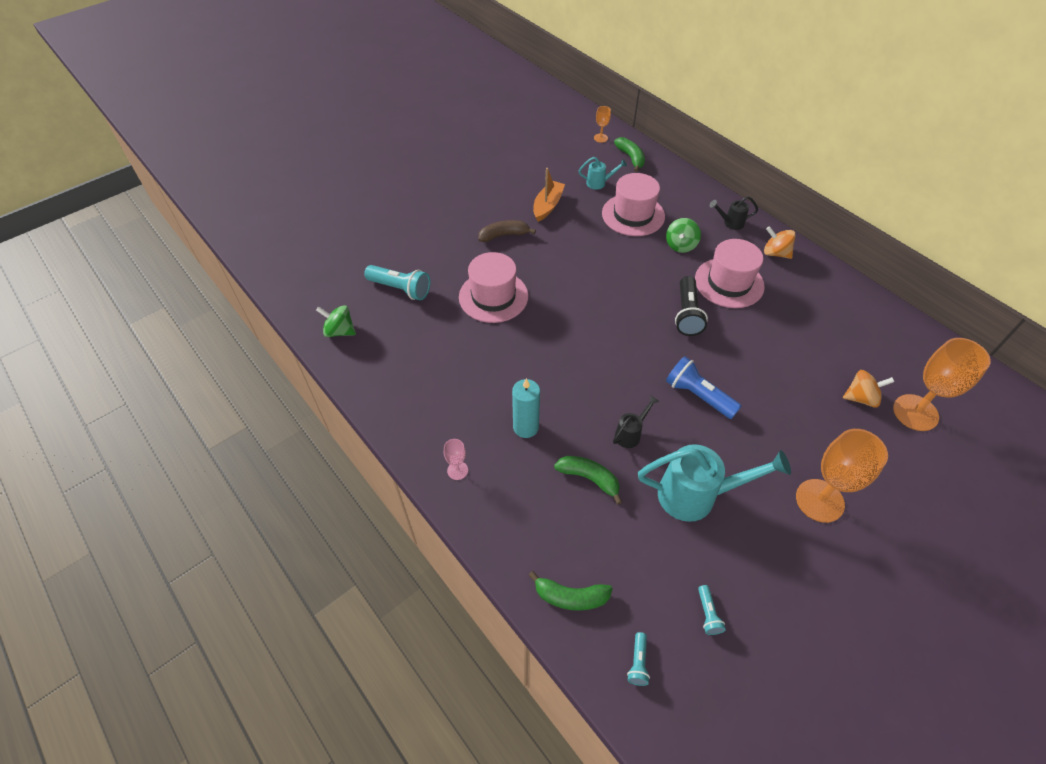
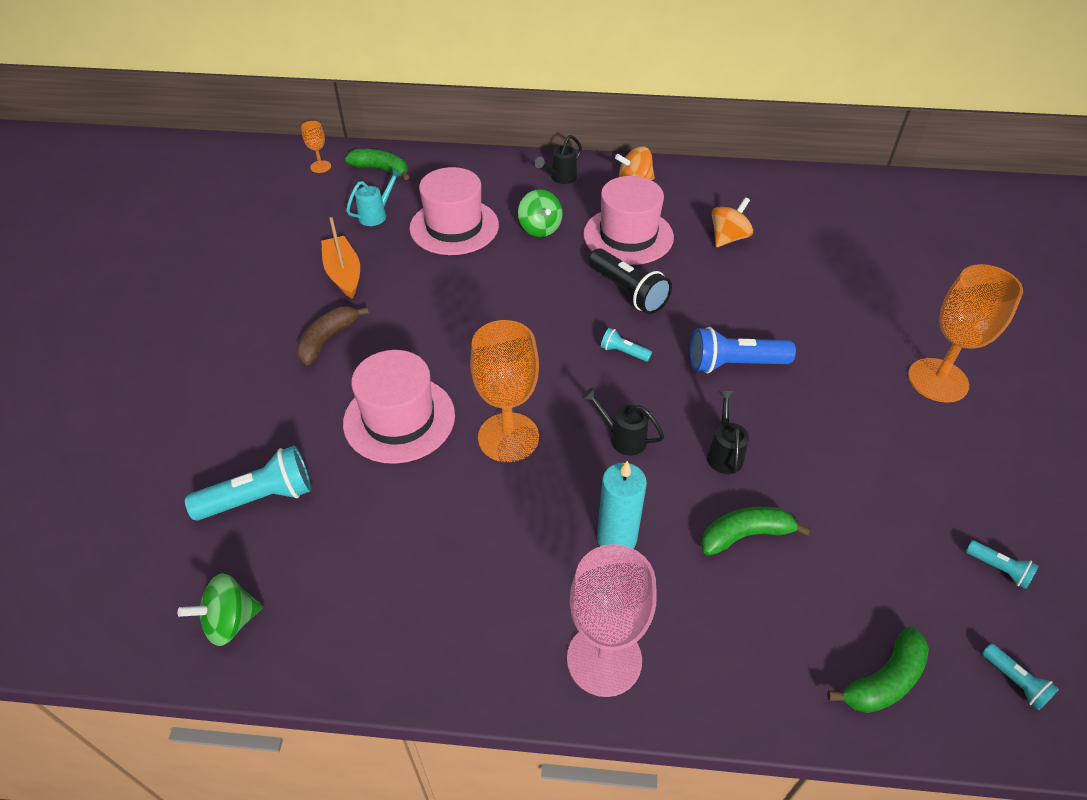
camera: 45 degrees left, 5 degrees down
(457, 470) = (604, 659): pink goblet -> pink goblet, size x2.16
(587, 385) = (622, 438): none -> black watering can
(642, 344) = (623, 352): none -> turquoise flashlight
(697, 495) = (851, 463): turquoise watering can -> none
(861, 398) = (853, 265): orange spinning top -> orange spinning top (728, 238)
(915, 412) = (902, 248): orange goblet -> orange goblet (508, 437)

